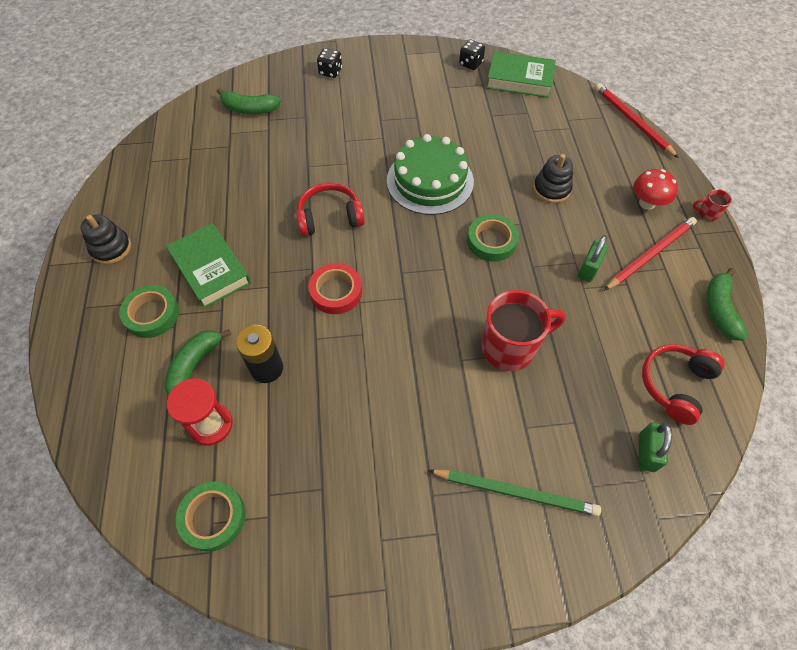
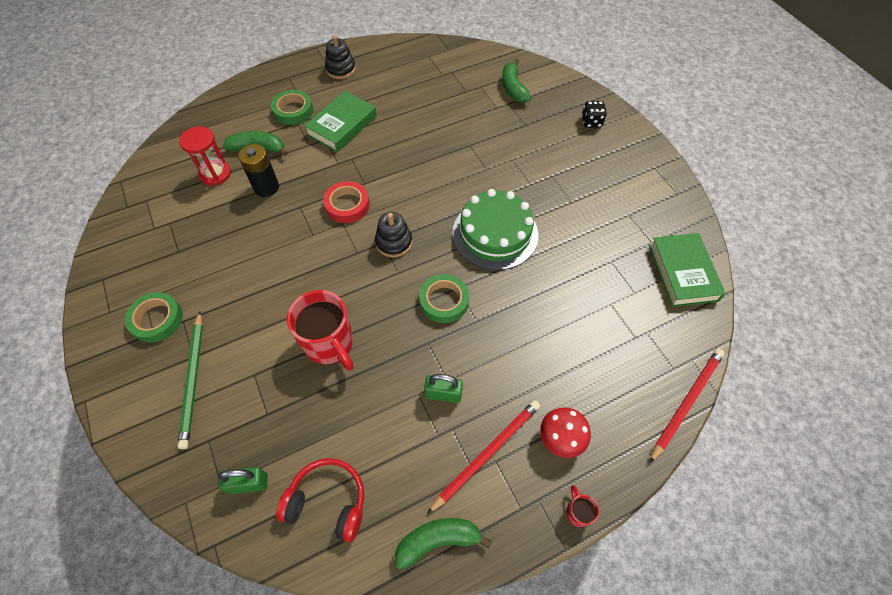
camera: 70 degrees right, 0 degrees up
(213, 517) = (150, 199): green tape -> green tape (157, 319)
(330, 217) = (421, 177): red headphones -> none
(470, 64) = (677, 223): black dice -> none
(551, 189) = (534, 338): black stacking toy -> black stacking toy (394, 242)
(650, 254) = (487, 453): red pencil -> red pencil turned 75 degrees counterclockwise

